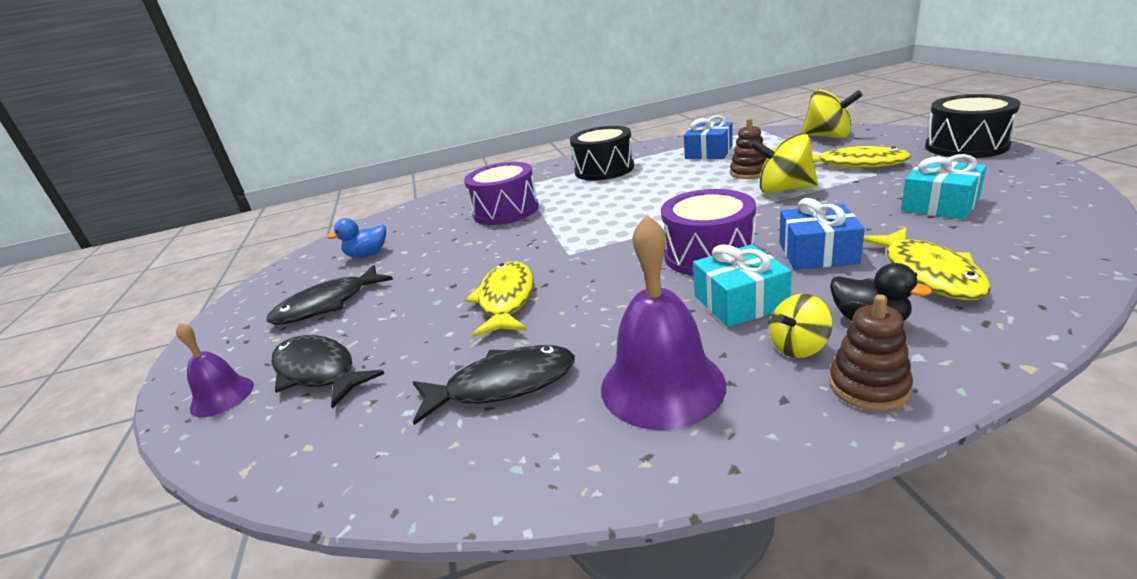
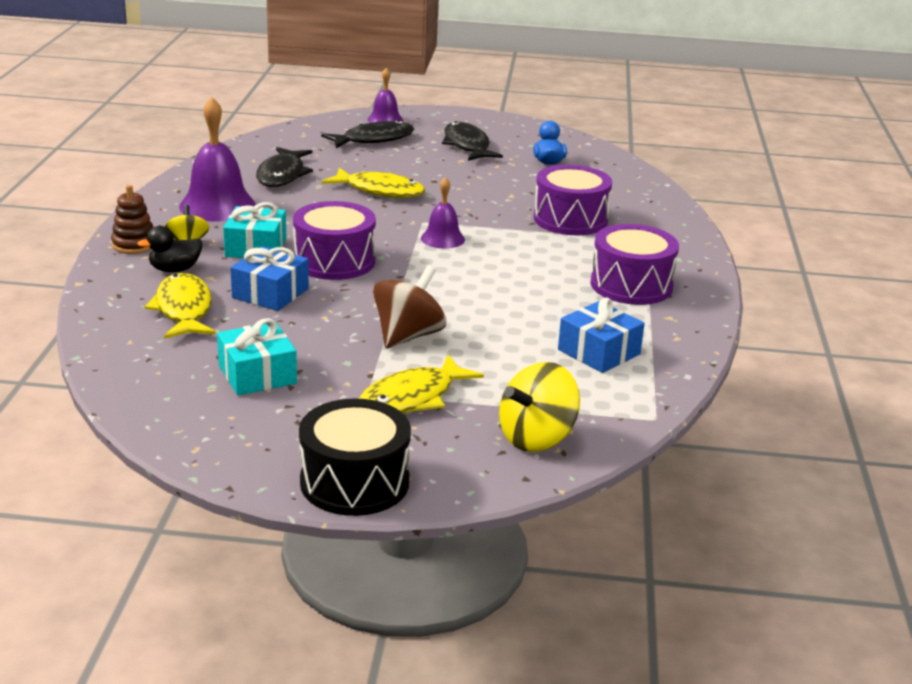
camera: 105 degrees right, 0 degrees up
(598, 234) = (442, 239): none -> purple bell
(604, 169) = (631, 285): black drum -> purple drum
(749, 172) = (486, 342): brown stacking toy -> none
(784, 190) = (408, 336): yellow spinning top -> brown spinning top
(928, 273) = (183, 309): yellow fish -> yellow fish turned 60 degrees clockwise

